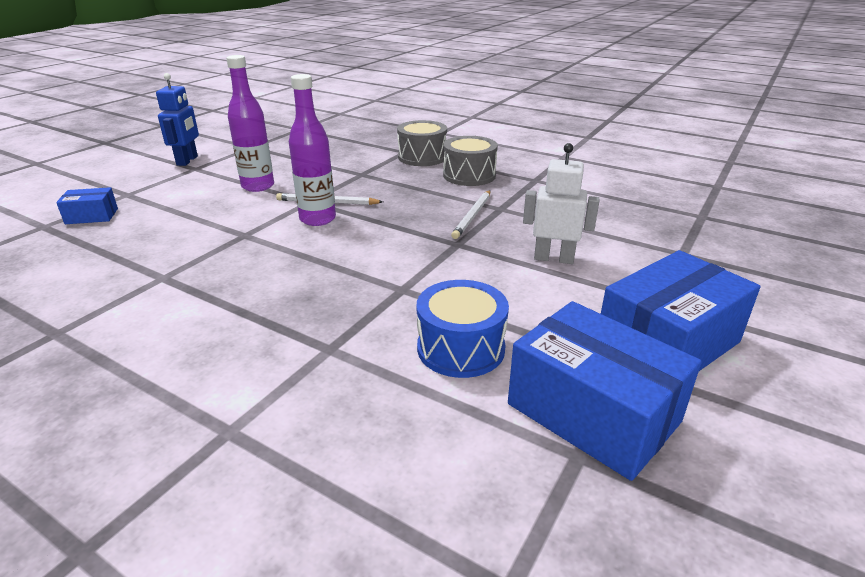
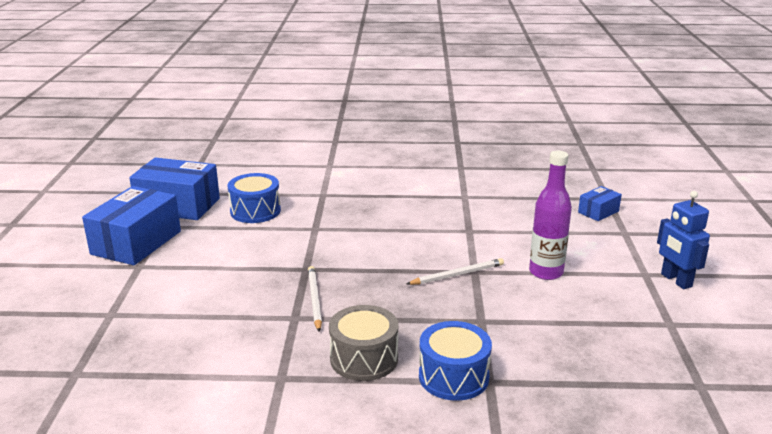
camera: 150 degrees right, 5 degrees down
(317, 219) = (439, 257): purple bottle -> none
(422, 157) = (453, 376): grey drum -> blue drum
(554, 258) = (222, 278): white robot -> none

